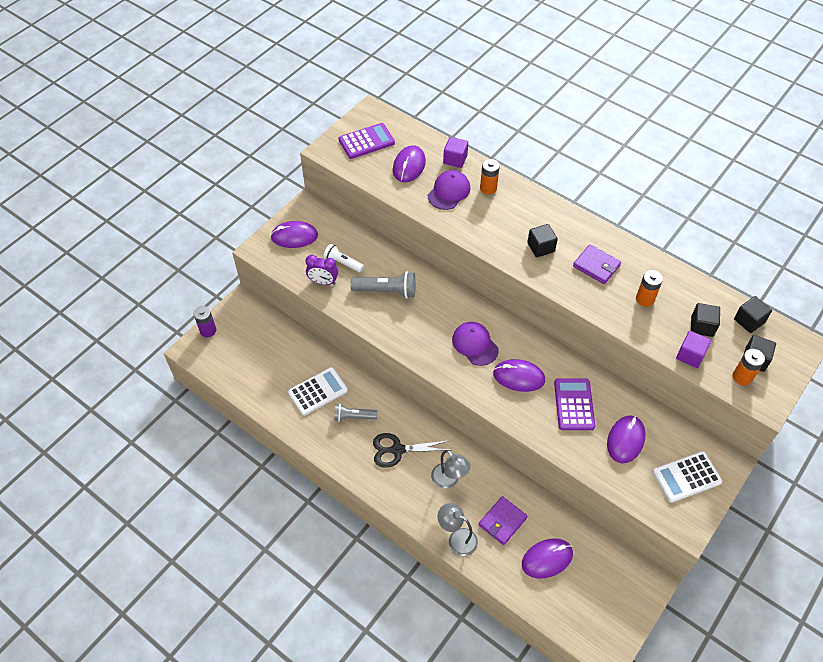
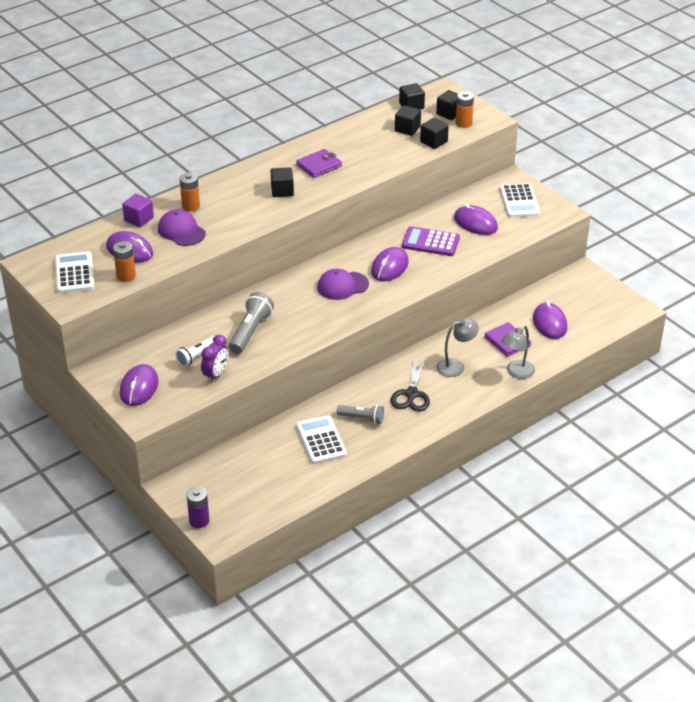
camera: 75 degrees left, 15 degrees down
(353, 416) = (362, 418): grey flashlight -> grey flashlight turned 90 degrees counterclockwise
(366, 141) = (74, 273): purple calculator -> white calculator
(645, 299) = (367, 149): orange battery -> orange battery (126, 276)
(690, 355) = (433, 142): purple cube -> black cube

